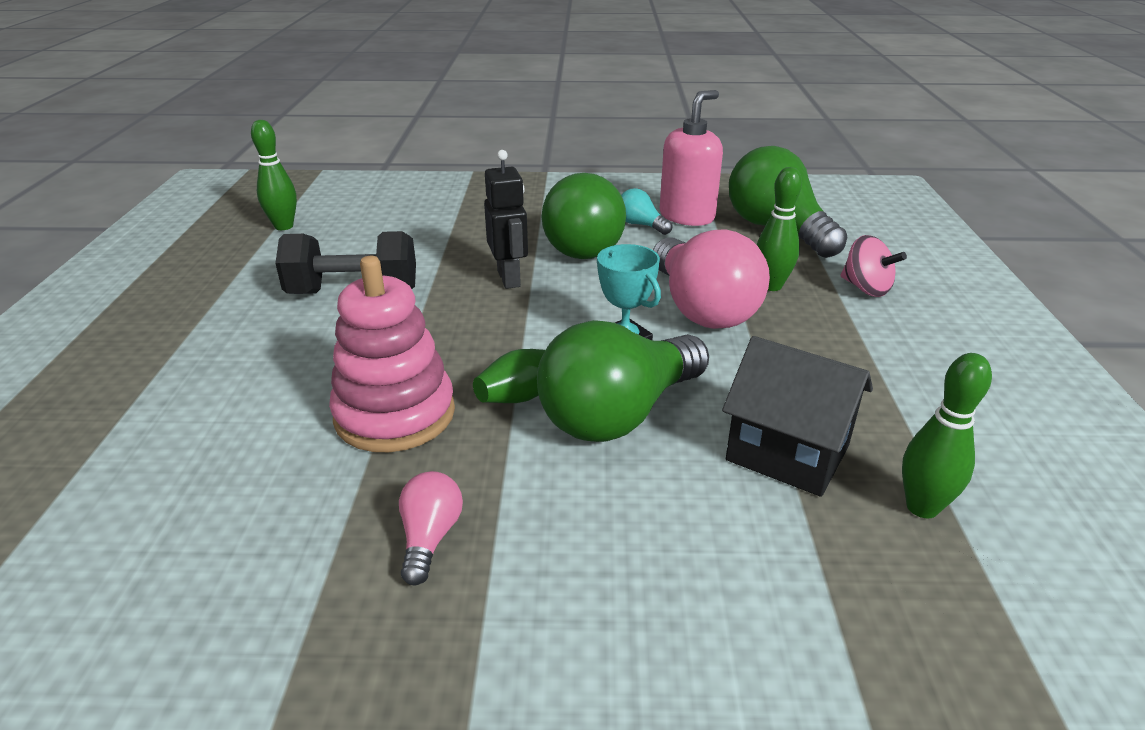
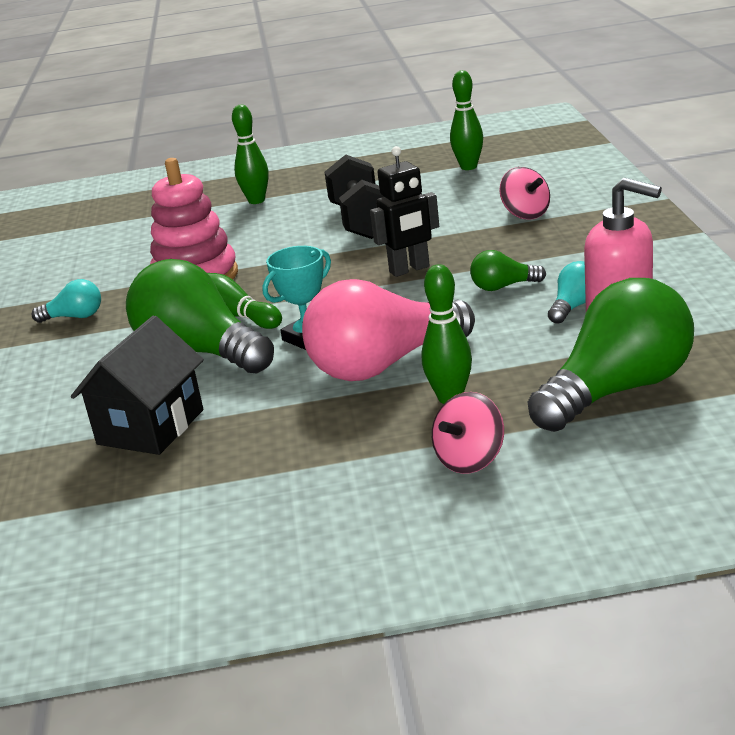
camera: 85 degrees right, 5 degrees down
(430, 538) = (75, 317): pink light bulb -> turquoise light bulb
(440, 218) = (525, 214): none -> pink spinning top
(584, 244) = (503, 287): green light bulb -> green light bulb, size x0.46
(922, 507) = (79, 491): green bowling pin -> green bowling pin (256, 201)

